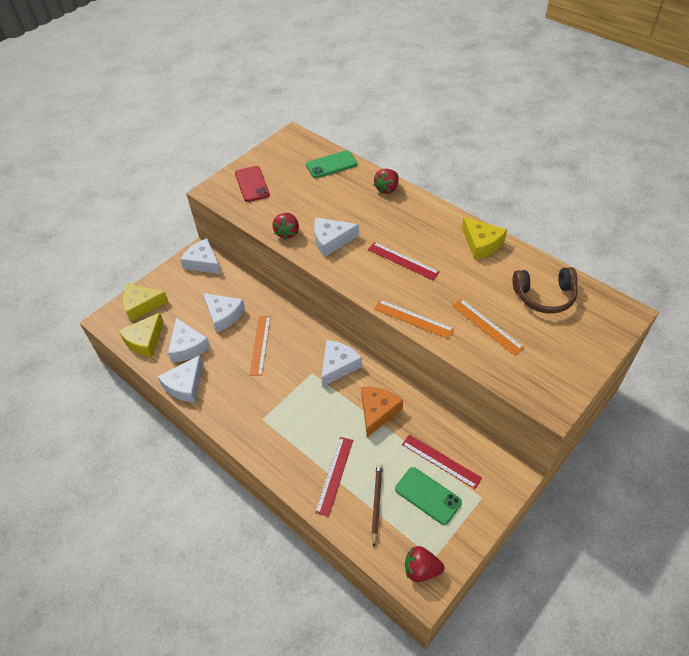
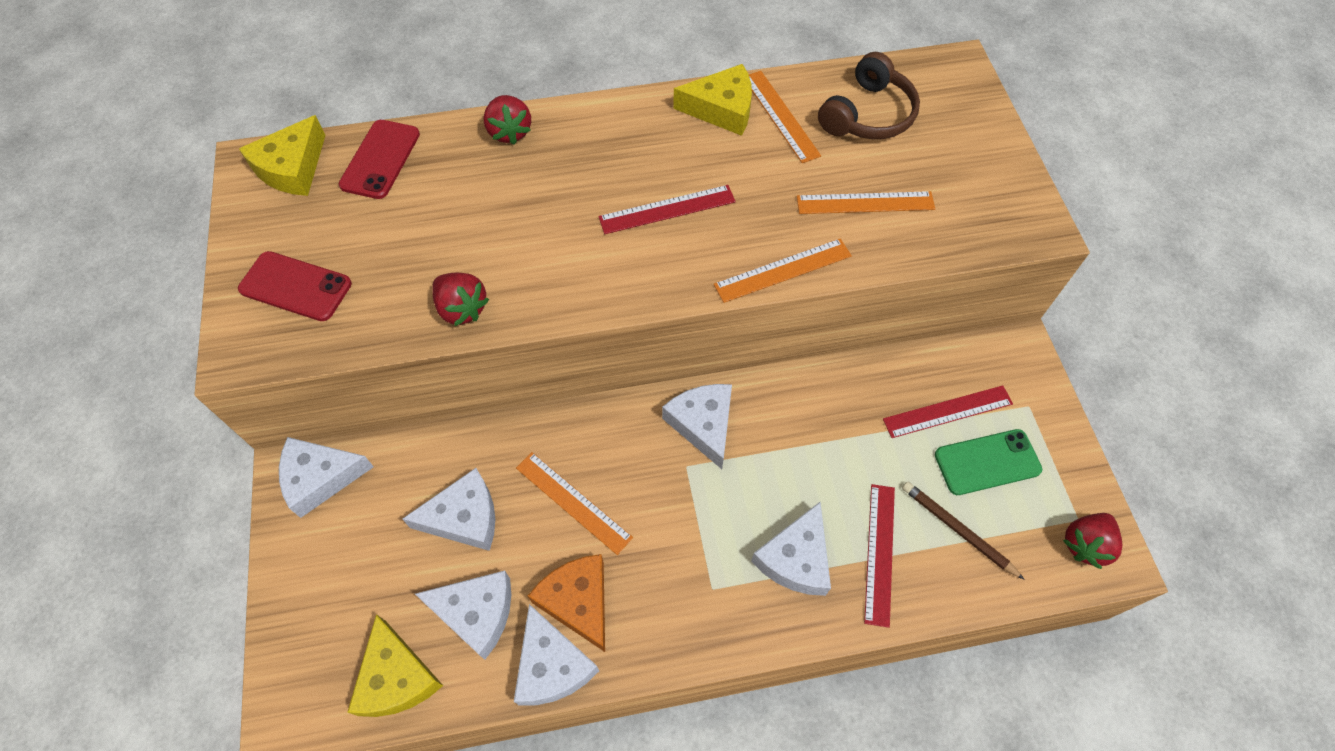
camera: 55 degrees left, 10 degrees up
(141, 305) = (312, 636): yellow cheese -> yellow cheese (292, 168)
(331, 165) = (380, 159): green phone -> red phone
(331, 240) = (540, 264): white cheese -> white cheese (796, 559)
(334, 475) = (879, 553): red ruler -> red ruler turned 45 degrees clockwise
(377, 411) = (818, 430): orange cheese -> orange cheese (578, 601)
(503, 265) = (780, 116): none -> orange ruler

